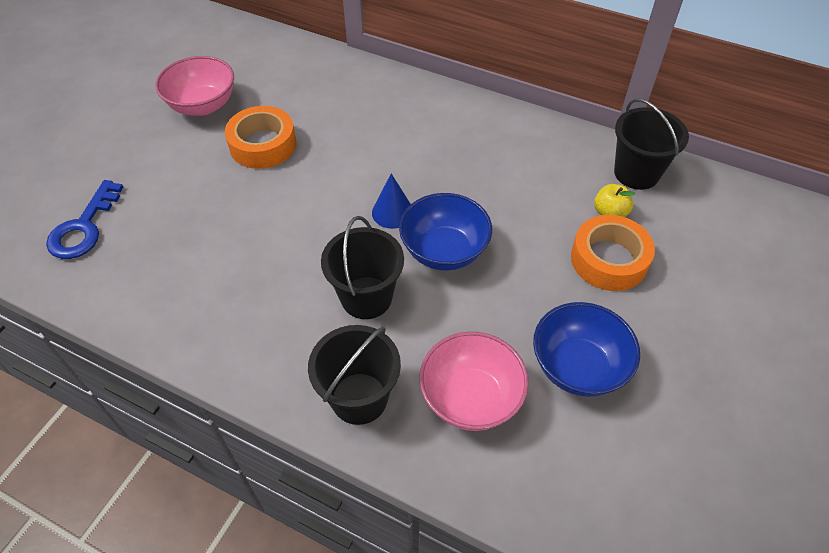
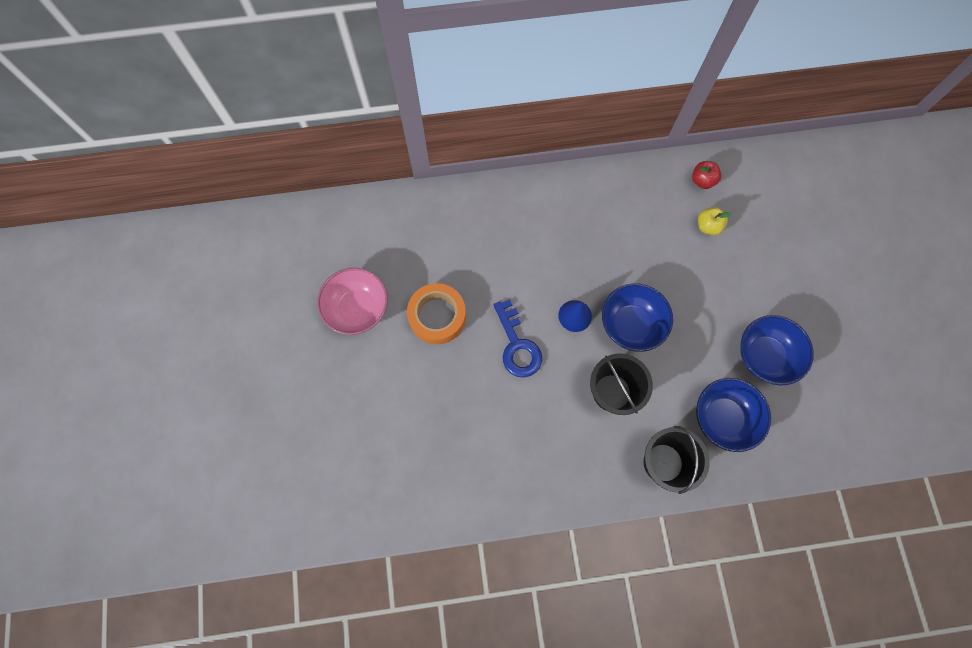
camera: 35 degrees left, 20 degrees up
(84, 228) = (378, 470): blue key -> blue key (517, 345)
(470, 398) = (722, 418): pink bowl -> blue bowl
(609, 260) = (731, 265): orange tape -> none
(636, 173) = (702, 181): black bucket -> red apple

